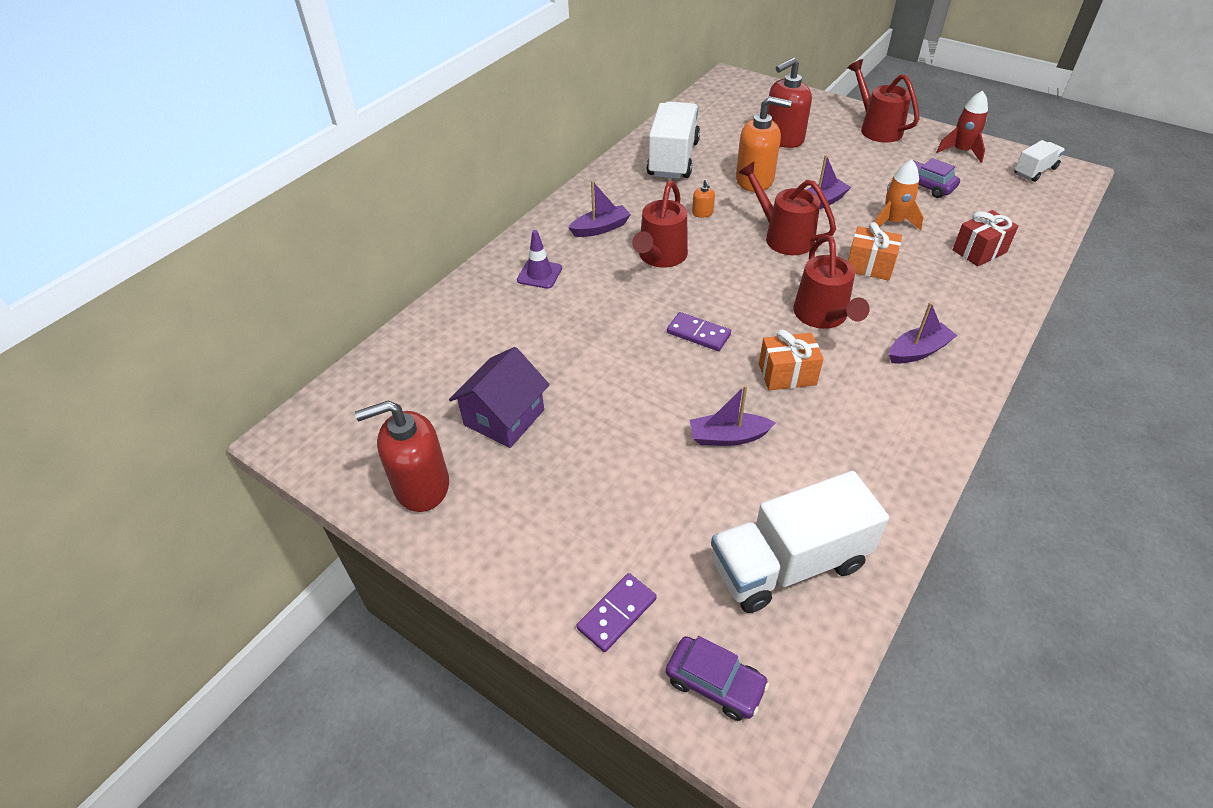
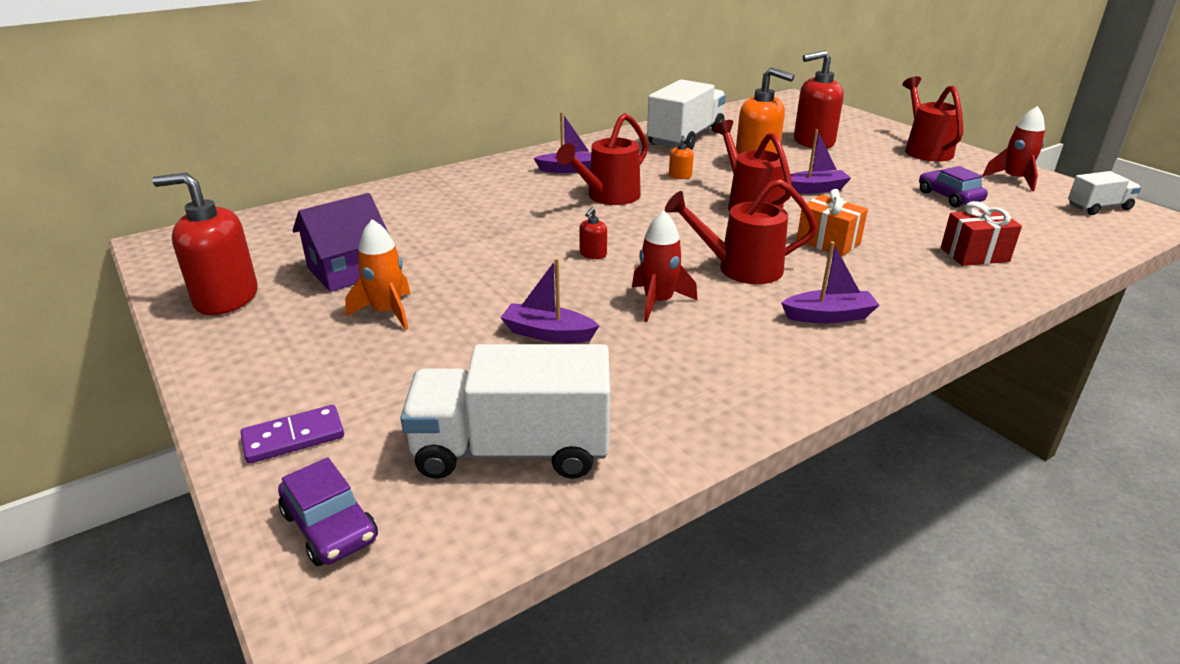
camera: 20 degrees right, 15 degrees down
(539, 274) = (482, 187): purple traffic cone -> none
(698, 334) = (593, 254): purple domino -> red soap dispenser
(787, 374) = (658, 302): orange gift -> red rocket
(823, 317) = (739, 268): red watering can -> red watering can turned 75 degrees clockwise
(893, 222) = (885, 216): orange rocket -> orange rocket (387, 312)

